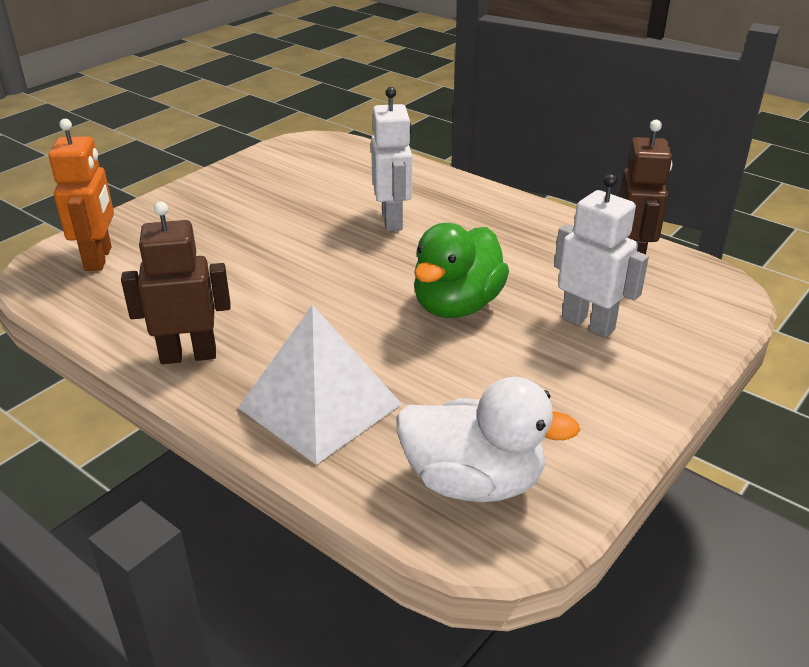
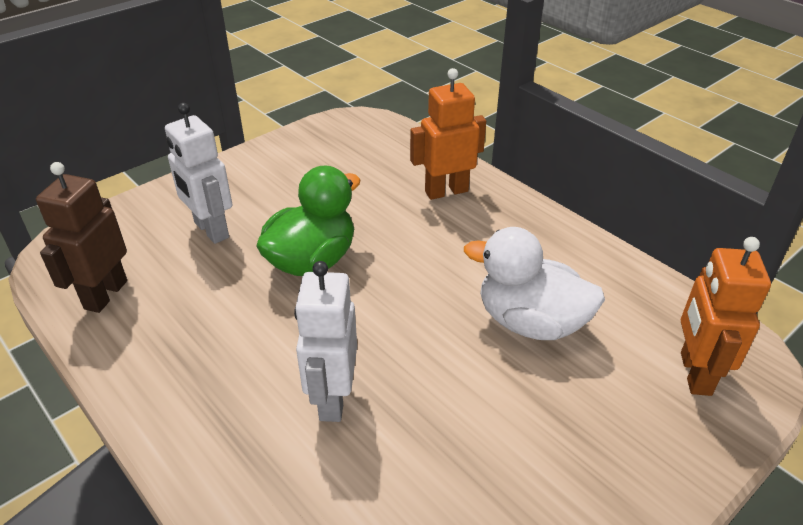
camera: 170 degrees left, 5 degrees up
(188, 355) = (552, 239): brown robot -> none
(320, 405) = (446, 191): white pyramid -> orange robot
(473, 482) = (360, 142): white duck -> white duck (530, 322)

